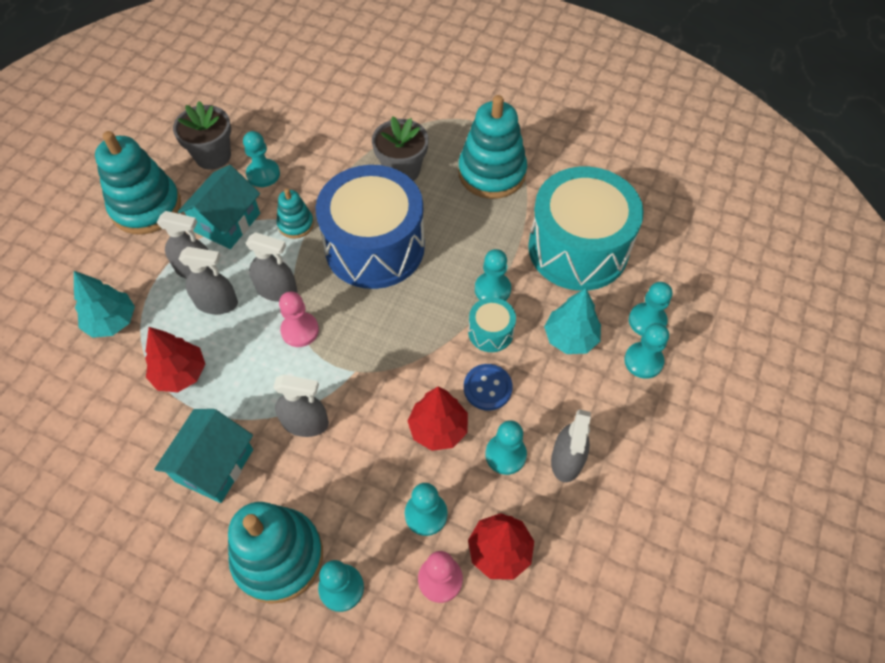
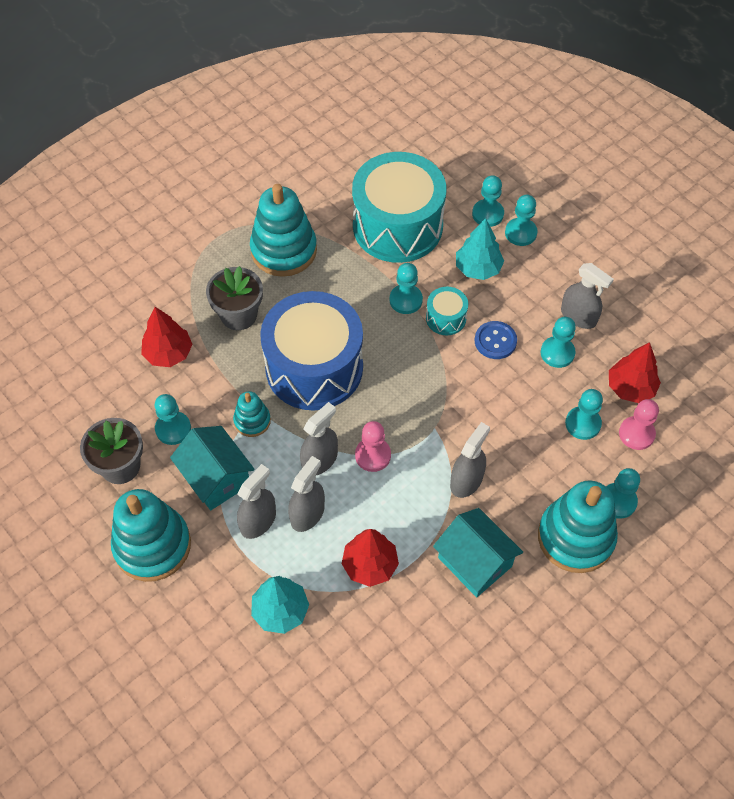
camera: 65 degrees left, 0 degrees up
(438, 429) = (515, 388): red tree -> red tree (168, 353)

